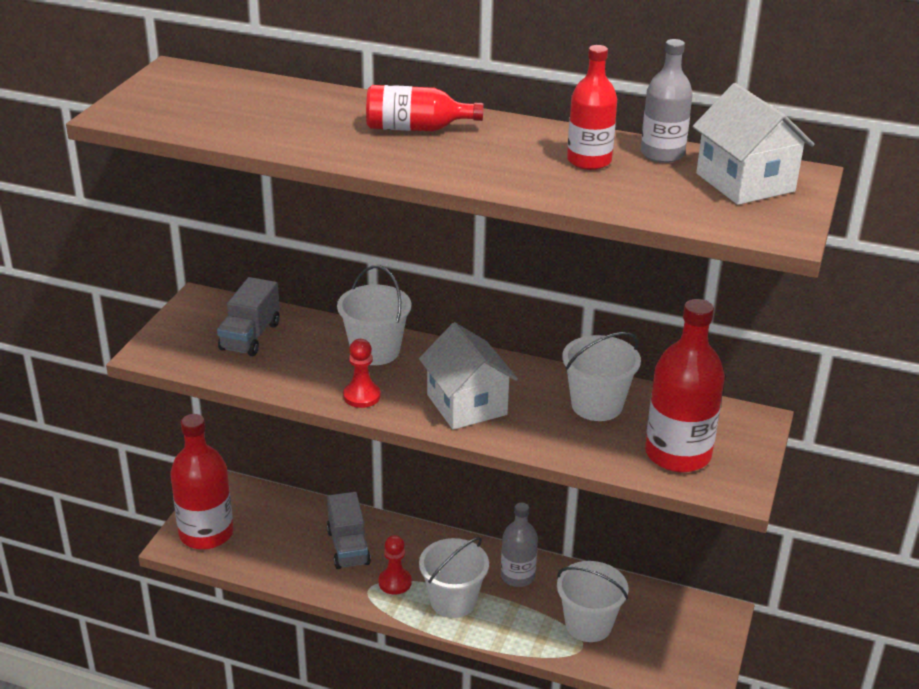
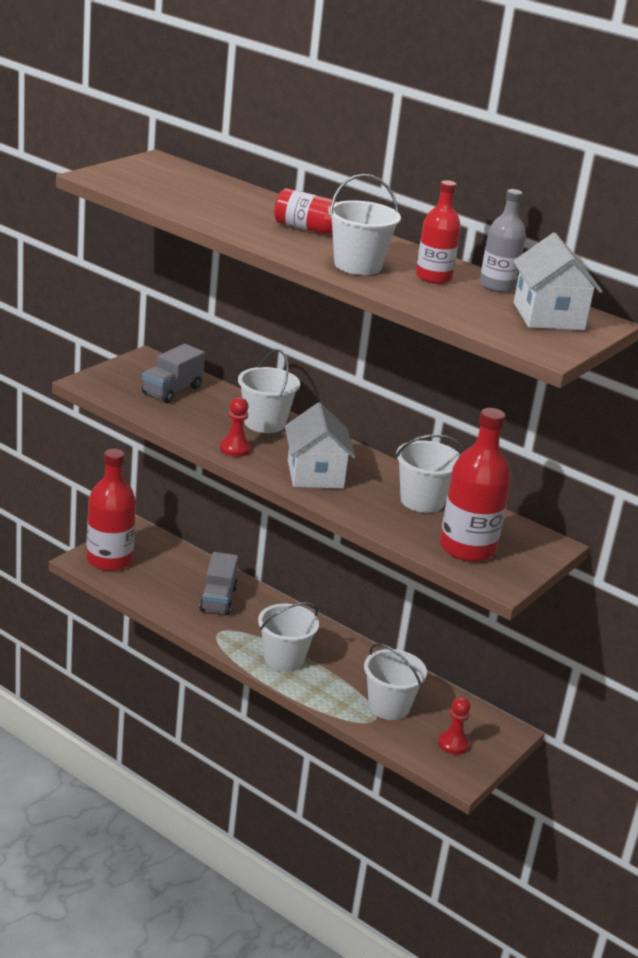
camera: 15 degrees right, 5 degrees down
(395, 582) = (243, 633): red pawn -> red pawn (453, 744)
(498, 166) = (357, 265): none -> white bucket
(517, 576) = (348, 657): grey bottle -> none

